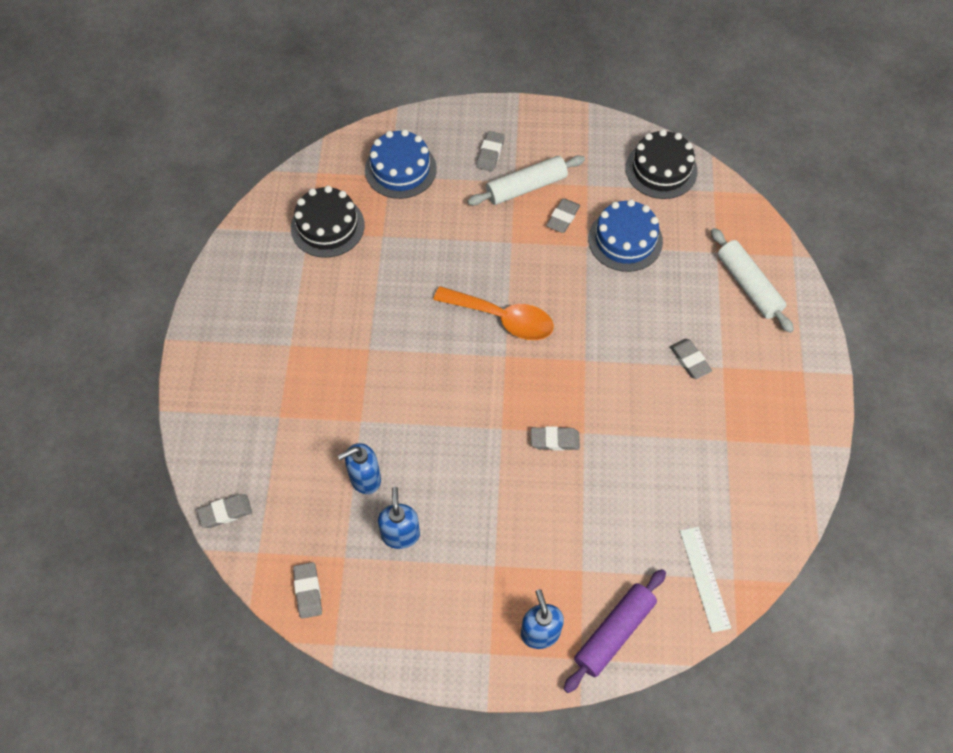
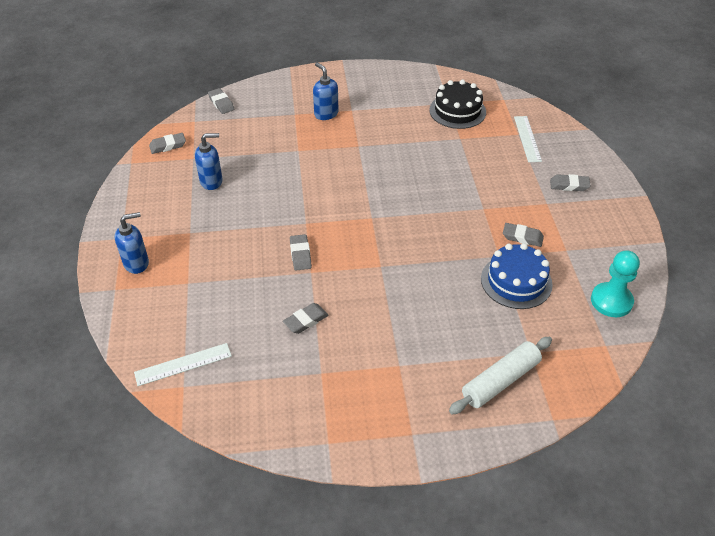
camera: 80 degrees right, 15 degrees down
(365, 478) = (253, 158): blue soap dispenser -> blue soap dispenser (326, 114)
(400, 169) = (527, 138): blue cake -> white ruler
(503, 318) = (406, 212): orange spoon -> none
(526, 187) = (544, 211): white rolling pin -> none
(614, 633) = (135, 307): purple rolling pin -> none
(661, 169) = (611, 301): black cake -> turquoise pawn
(689, 360) = (399, 339): grey eraser -> grey eraser (306, 320)

